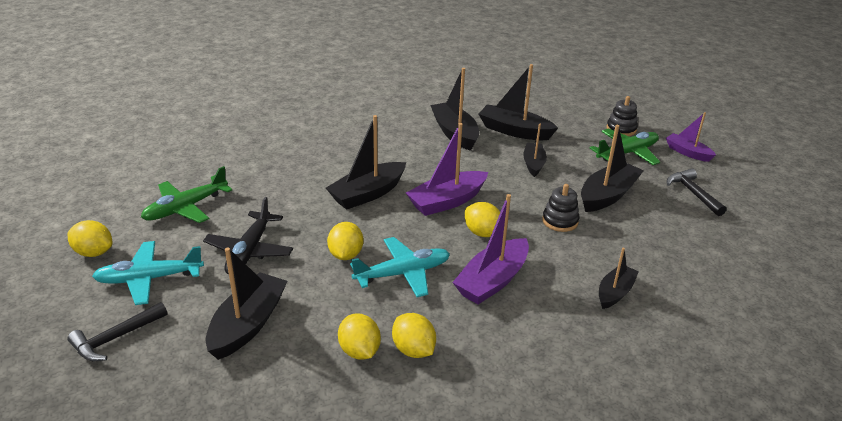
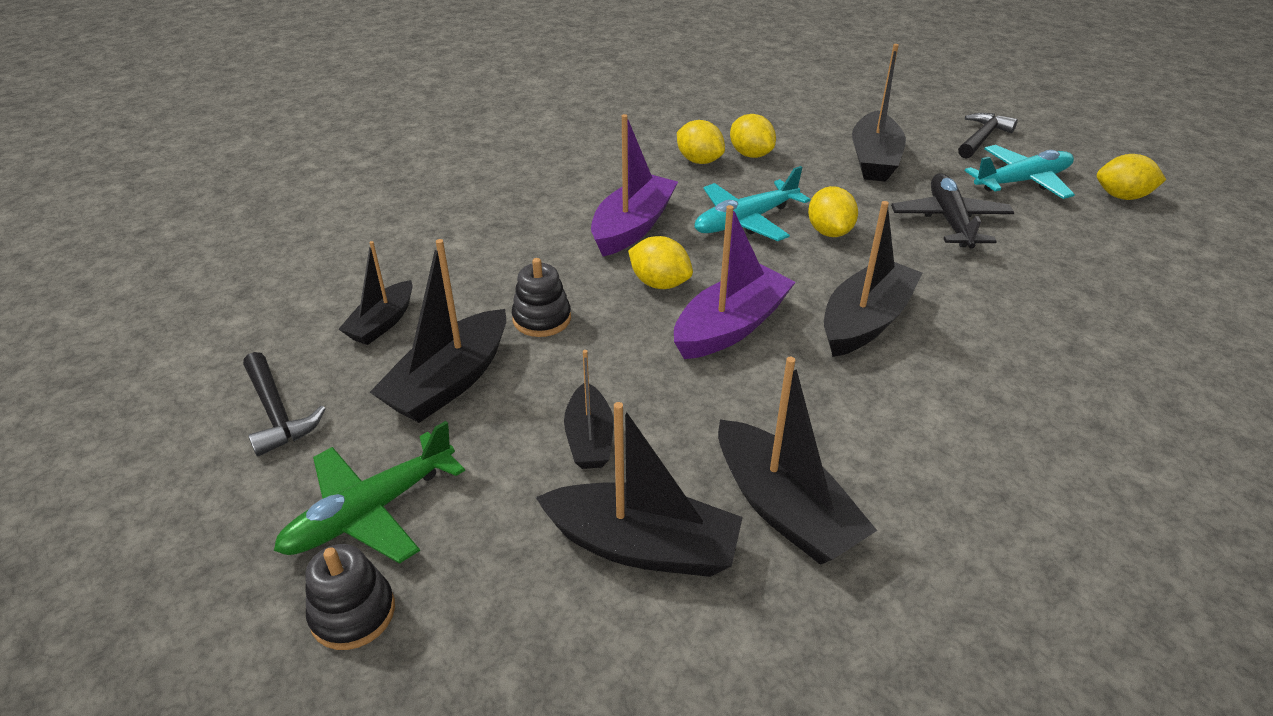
camera: 170 degrees right, 5 degrees up
(186, 207) = (1100, 261): green plane -> none
(615, 292) = (478, 233): black boat -> black boat (382, 323)
(687, 152) = (214, 541): purple boat -> none

